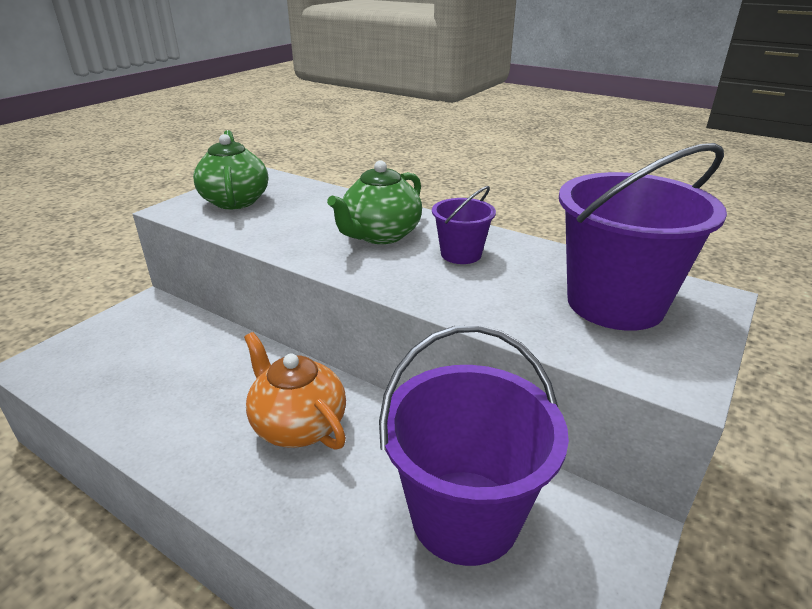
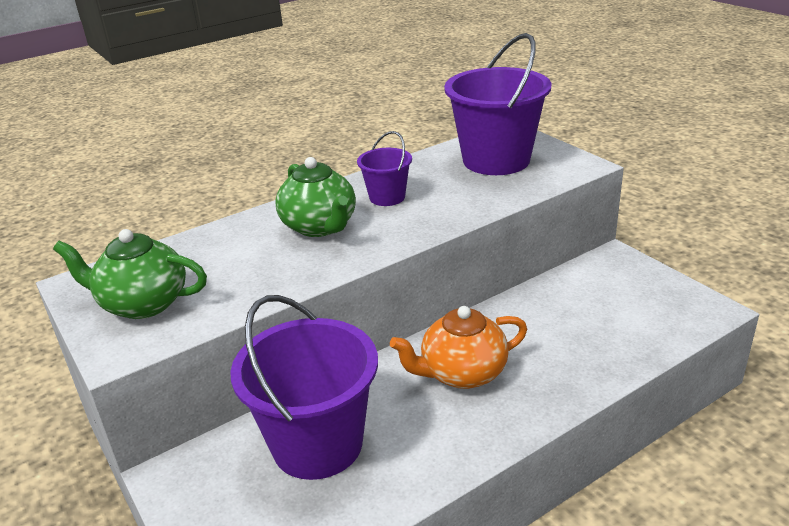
camera: 65 degrees left, 0 degrees up
(465, 515) = (585, 310): purple bucket -> purple bucket (317, 444)

